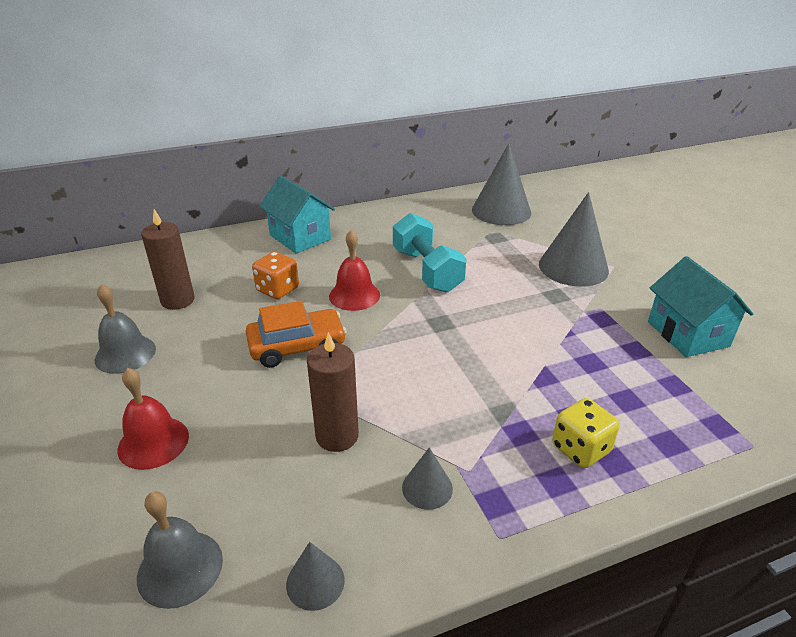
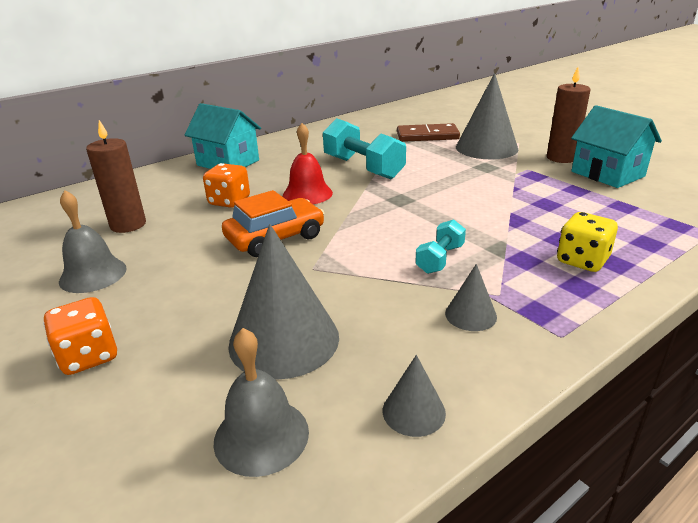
camera: 15 degrees left, 5 degrees down
(86, 445) = (89, 356): none -> orange dice
(153, 442) = (167, 338): red bell -> none
(337, 436) = (359, 295): brown candle -> brown candle (561, 158)
(437, 411) = (440, 259): none -> turquoise dumbbell
(501, 211) = (401, 122): grey cone -> grey cone (284, 340)
(518, 237) = (427, 136): none -> brown domino

